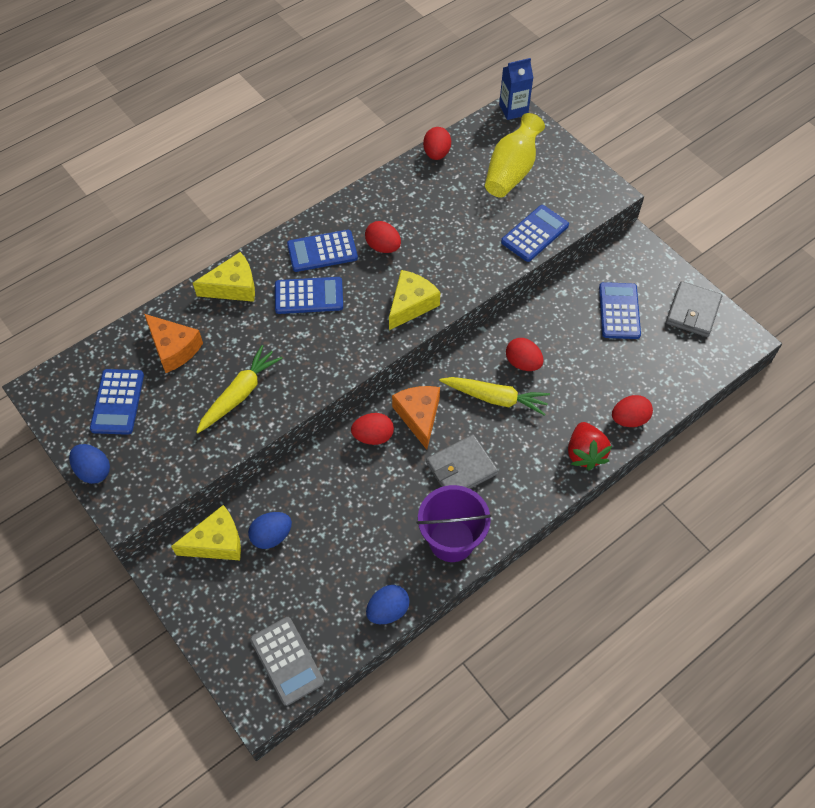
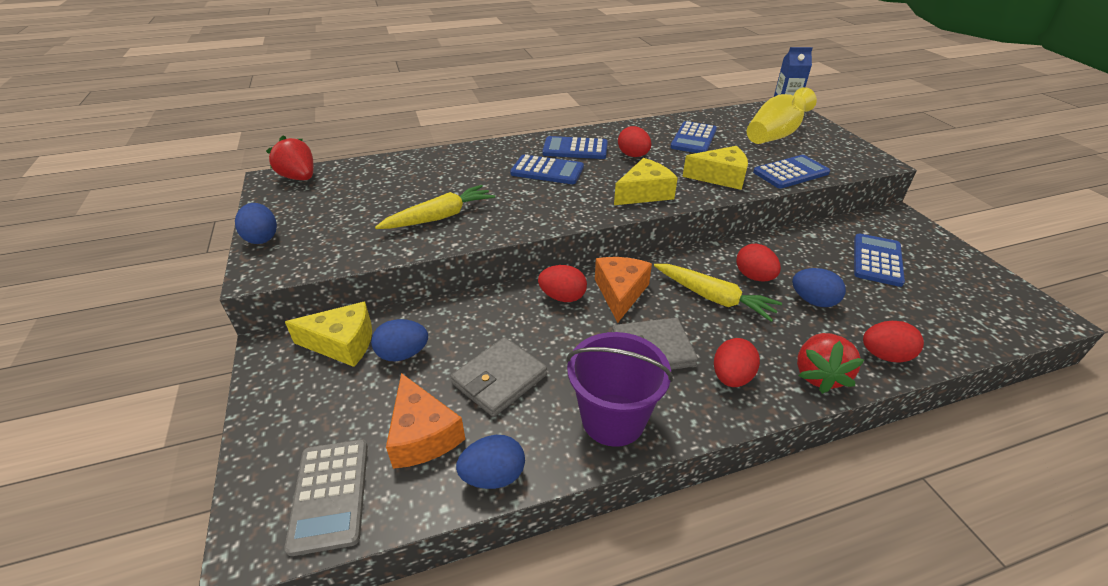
camera: 20 degrees right, 20 degrees down
(67, 379) = (299, 178): none -> red strawberry
(117, 402) = (327, 199): blue calculator -> blue calculator (693, 139)
(174, 348) = (404, 178): orange cheese -> orange cheese (422, 434)
(233, 287) = (483, 154): yellow cheese -> yellow cheese (720, 177)
(436, 154) = (705, 117): red egg -> red egg (731, 377)
(573, 377) = (813, 301): none -> blue egg
(693, 311) = (972, 278): grey wallet -> grey wallet (499, 379)

